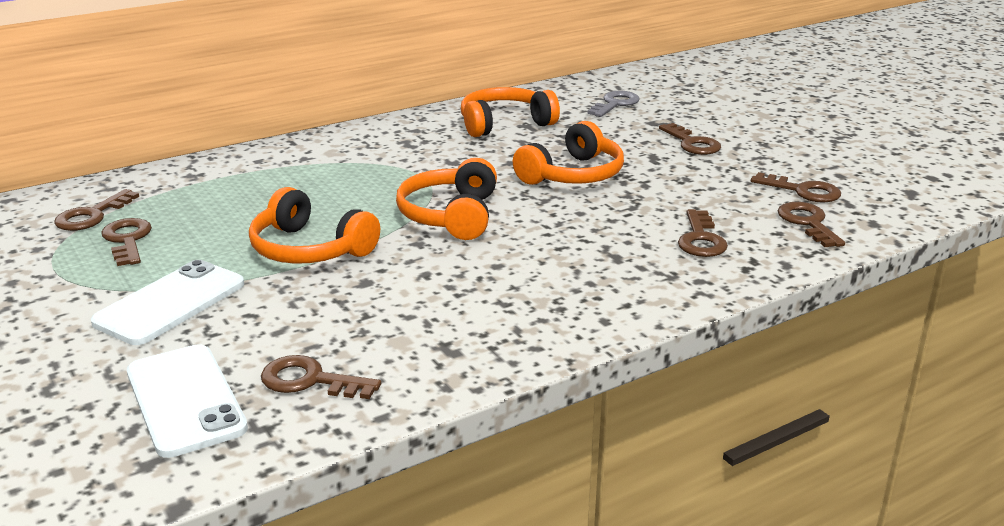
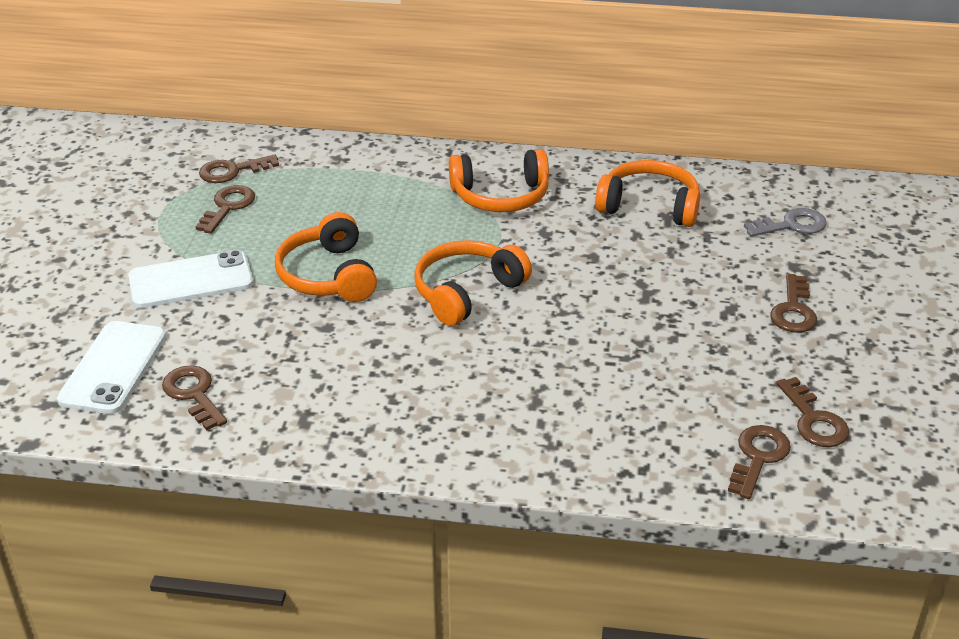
camera: 40 degrees right, 10 degrees up
(572, 174) = (625, 295): orange headphones -> orange headphones (500, 196)
(701, 239) = (632, 422): brown key -> none

